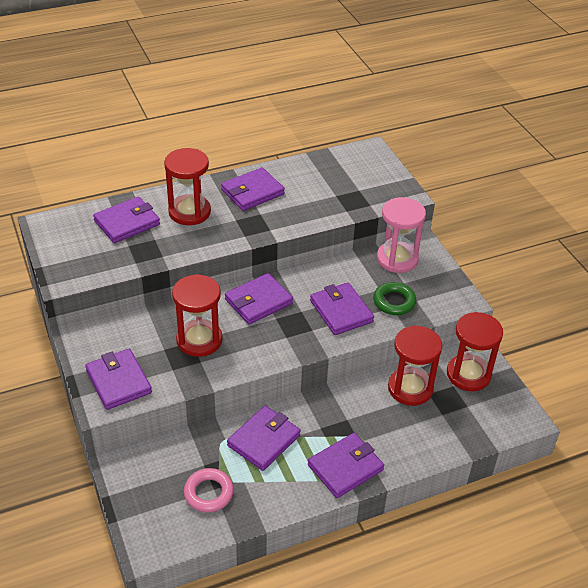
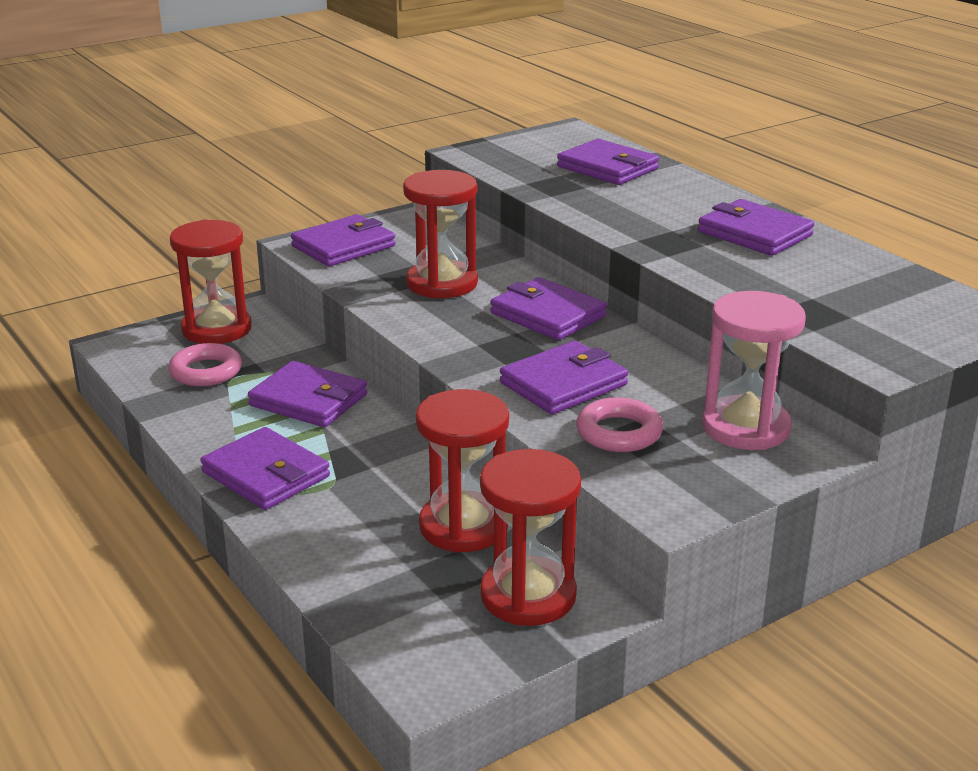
camera: 80 degrees right, 15 degrees down
(189, 212) = (664, 199): red hourglass -> red hourglass (217, 329)
(394, 302) = (619, 432): green ring -> pink ring

